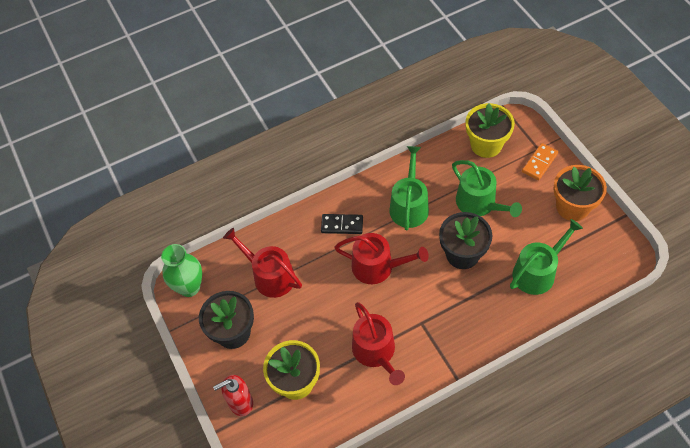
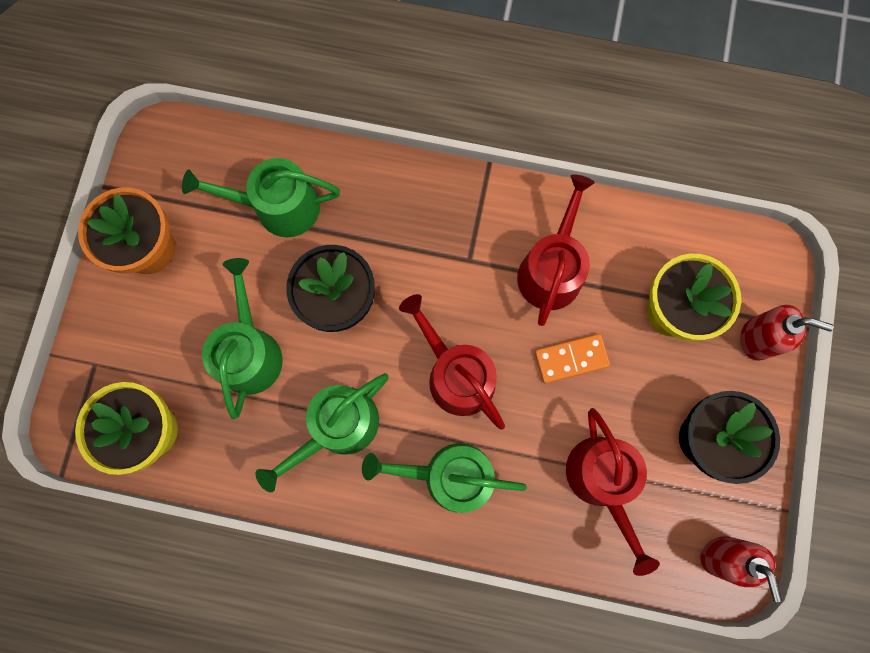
camera: 145 degrees left, 20 degrees up
(189, 287) = (722, 556): green vase -> red soap dispenser
(342, 225) = (449, 476): black domino -> green watering can
(539, 163) = (116, 342): orange domino -> orange domino (571, 359)

